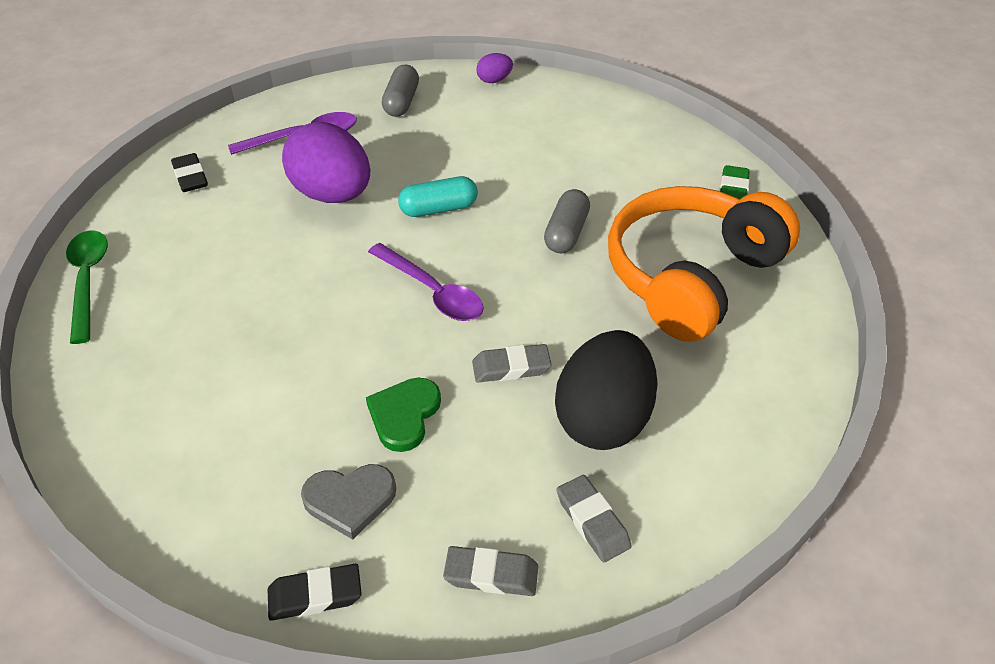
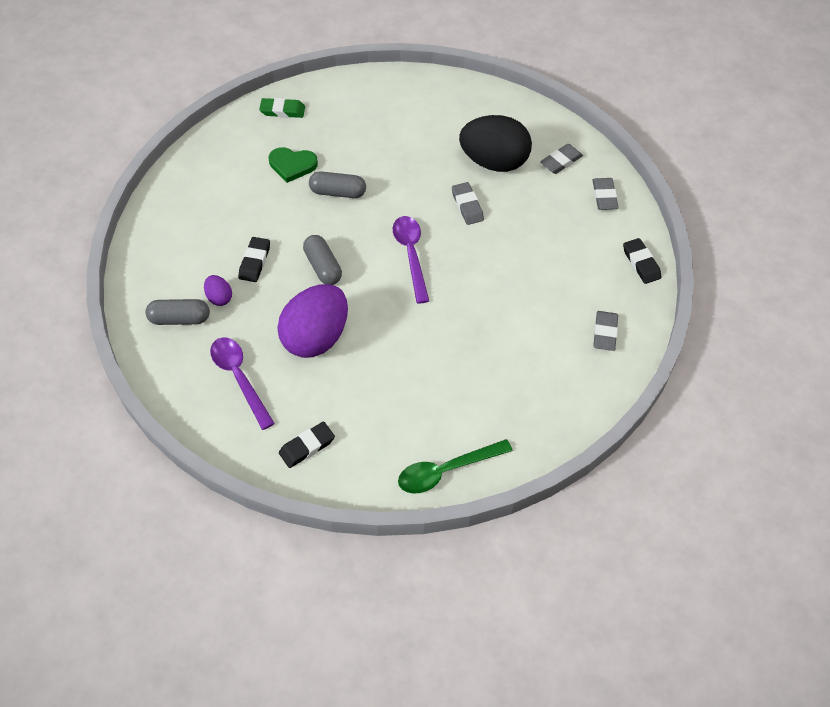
camera: 100 degrees left, 10 degrees up
(197, 498) = (605, 333): none -> grey eraser
(350, 500) = (582, 262): grey heart -> none
(404, 415) = (517, 250): green heart -> green heart (292, 165)
(432, 292) = (411, 255): purple spoon -> purple spoon turned 45 degrees counterclockwise
(438, 208) = (323, 267): turquoise capsule -> grey capsule
(465, 156) = (255, 262): none -> black eraser
(494, 80) = (141, 259): purple egg -> purple egg (219, 298)
(691, 276) = (369, 129): orange headphones -> none

